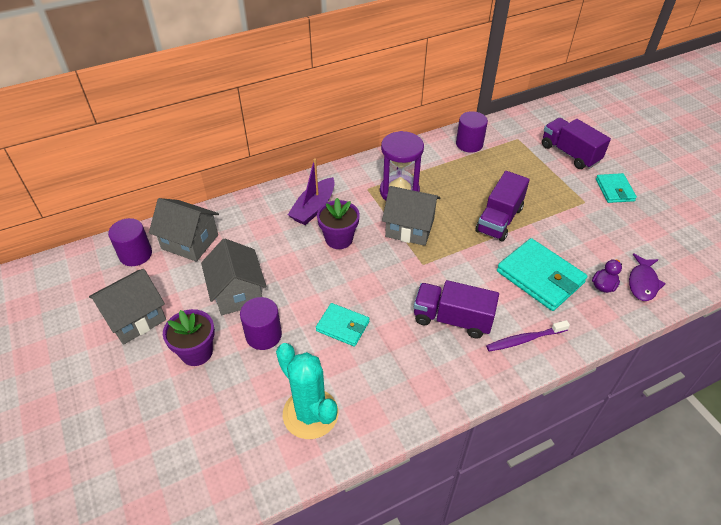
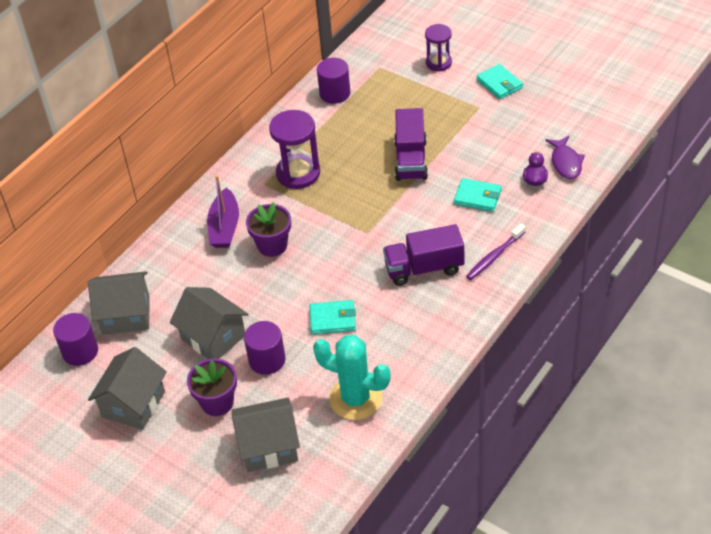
camera: 25 degrees left, 0 degrees up
(410, 228) = (332, 204): grey house -> grey house (269, 447)
(540, 277) = (477, 197): turquoise wallet -> turquoise wallet, size x0.59
(569, 153) = (438, 63): purple truck -> purple hourglass

